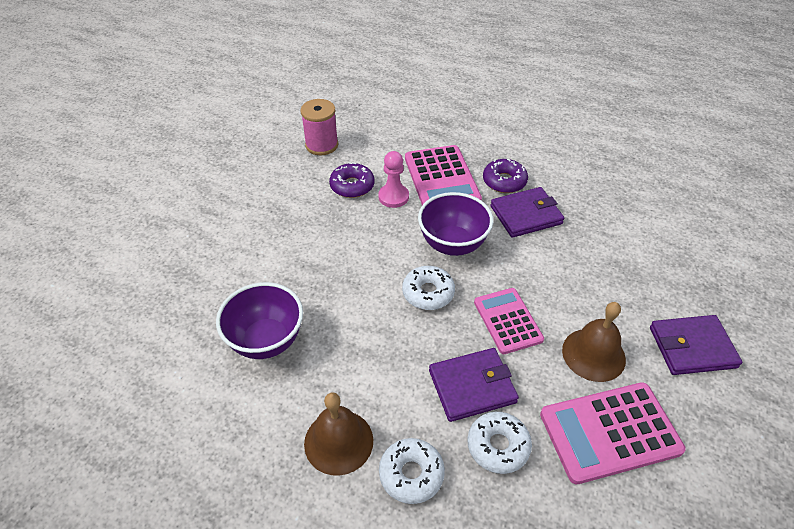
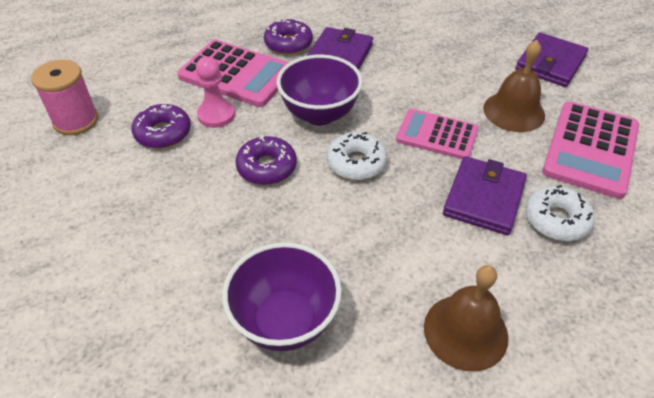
camera: 50 degrees left, 0 degrees up
(375, 251) = (267, 167): none -> purple donut
(411, 474) = (542, 296): white donut -> none

